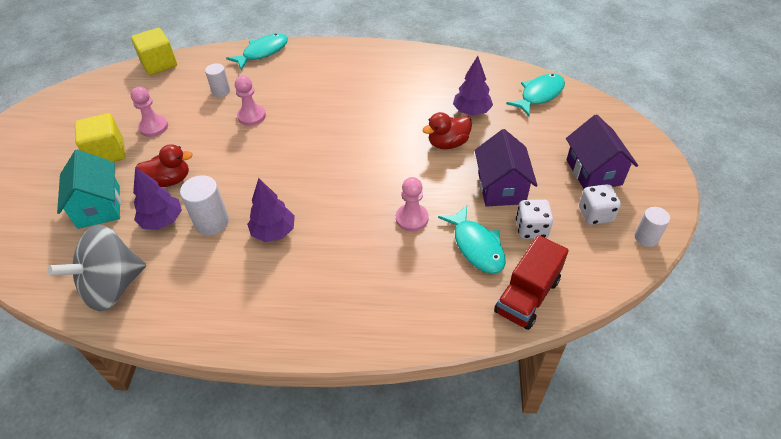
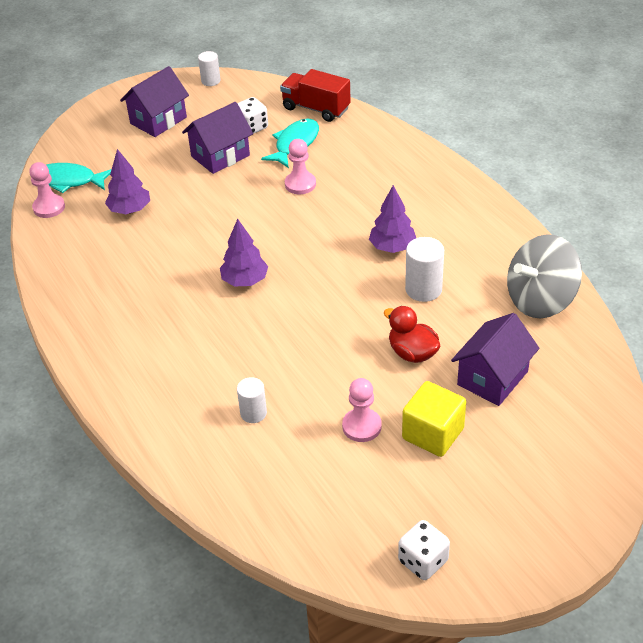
camera: 125 degrees left, 5 degrees down
(99, 207) = (492, 378): turquoise house -> purple house
(113, 286) = (540, 300): grey spinning top -> grey spinning top turned 135 degrees clockwise
(159, 64) = (254, 520): yellow cube -> none
(162, 221) = (456, 321): purple tree -> purple tree (245, 281)
(251, 116) = (271, 356): pink pawn -> pink pawn (49, 207)
(263, 52) = (147, 428): turquoise fish -> none
(448, 143) = (190, 205): red duck -> none
(527, 296) = (316, 108): red truck -> red truck turned 150 degrees counterclockwise
(595, 214) = (207, 106): white dice -> white dice (423, 561)

